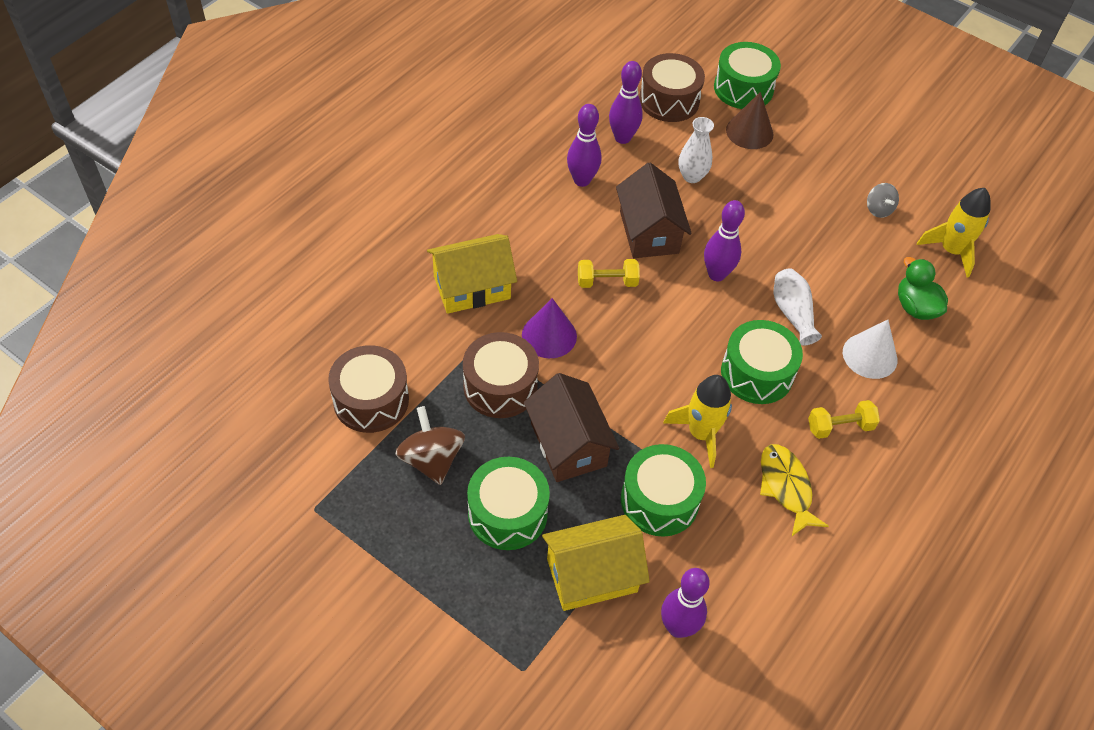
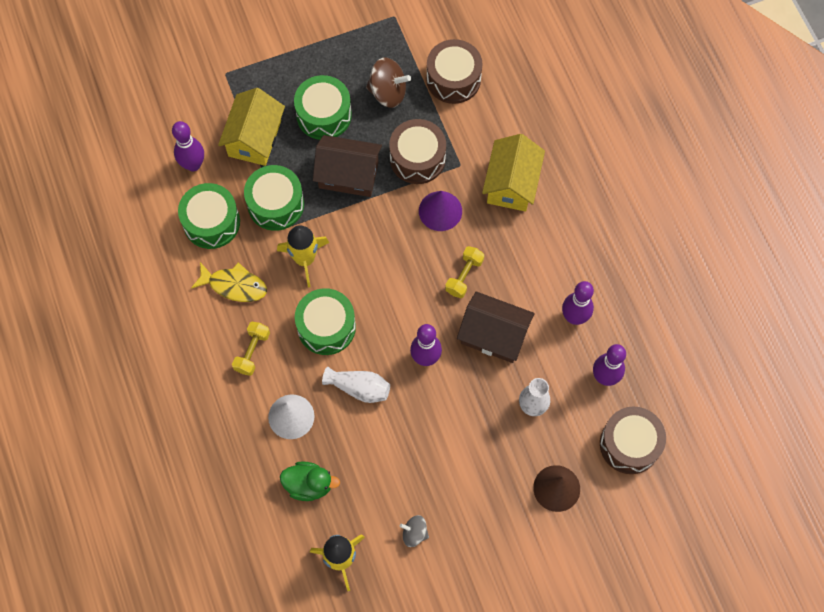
camera: 125 degrees right, 15 degrees up
(743, 88) = (611, 521): green drum -> green drum (211, 222)

